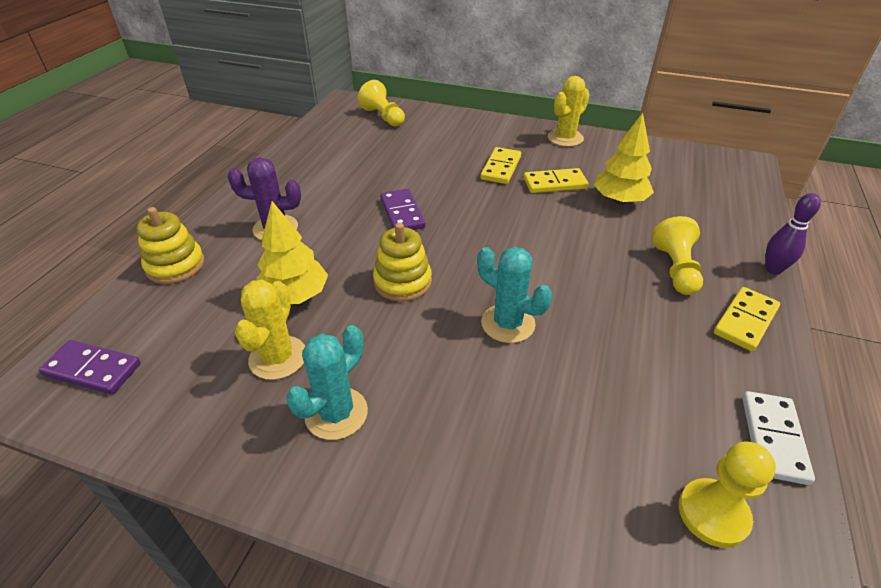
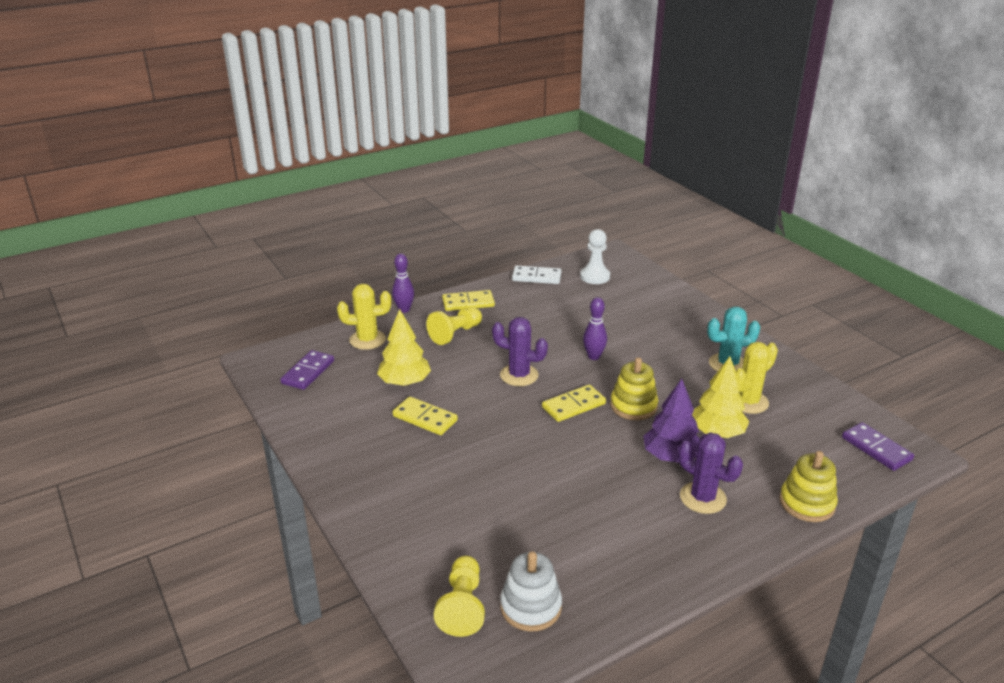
camera: 140 degrees left, 10 degrees down
(326, 249) = (671, 456): none -> purple tree
(346, 130) = (530, 607): none -> white stacking toy
(402, 213) = (581, 457): purple domino -> purple domino (308, 372)
(501, 168) = (442, 456): yellow domino -> yellow domino (573, 405)
(508, 323) = (593, 356): turquoise cactus -> purple bowling pin
(546, 257) = (519, 375): none -> purple cactus
(565, 138) = (333, 456): yellow cactus -> yellow cactus (367, 340)
(713, 514) = (595, 276): yellow pawn -> white pawn
(773, 438) = (536, 277): white domino -> white domino turned 45 degrees clockwise

